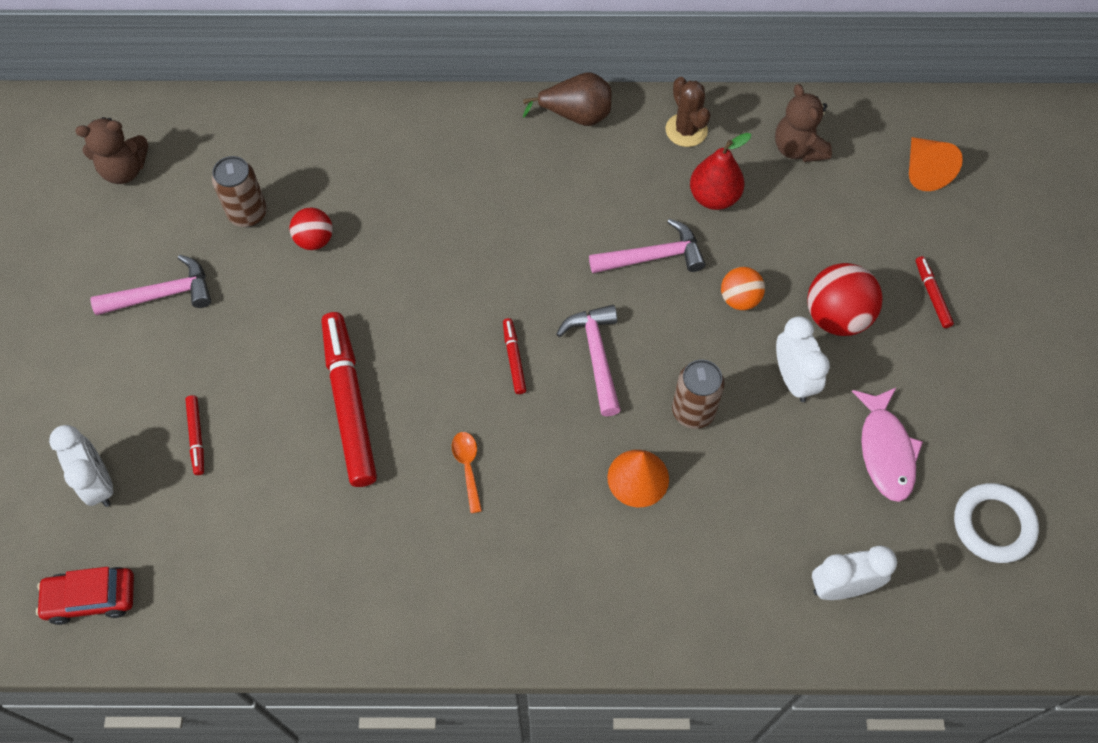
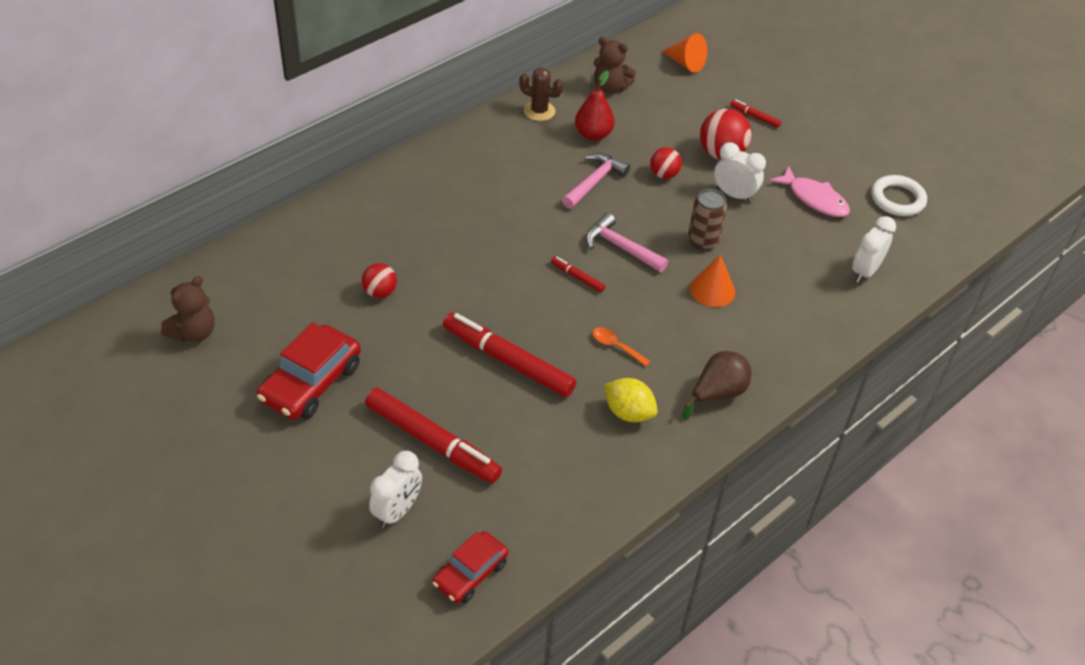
camera: 45 degrees left, 15 degrees down
(99, 483) = (397, 511): white clock -> white clock turned 105 degrees clockwise
(163, 294) = (311, 383): pink hammer -> red car
(196, 437) = (432, 442): red marker -> red marker, size x2.24
(248, 213) = (316, 305): brown can -> none
(400, 551) = (628, 412): none -> yellow lemon
(576, 115) = (466, 137): brown pear -> brown pear (717, 393)
(739, 299) = (664, 175): orange ball -> red ball

